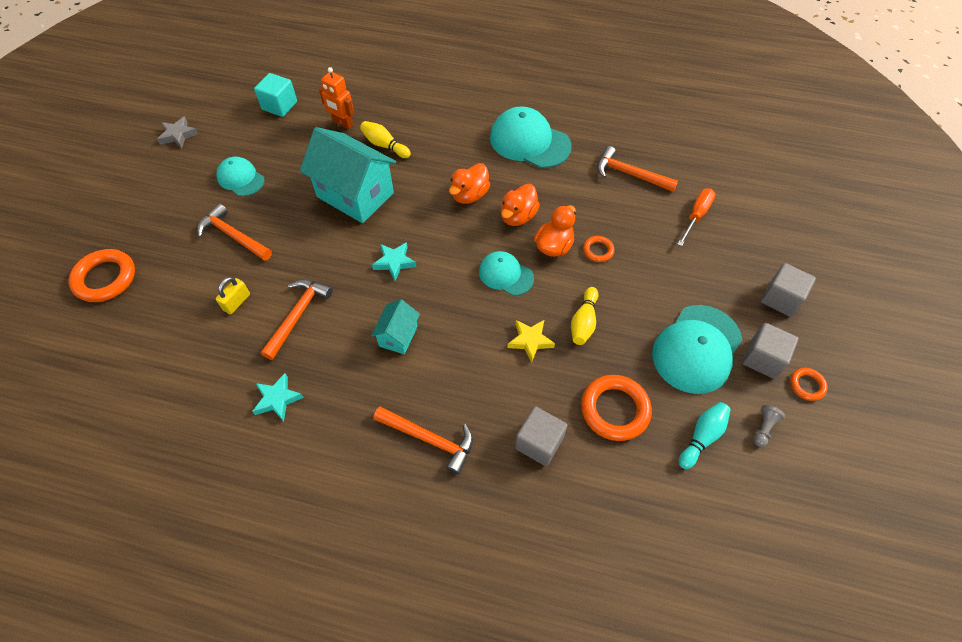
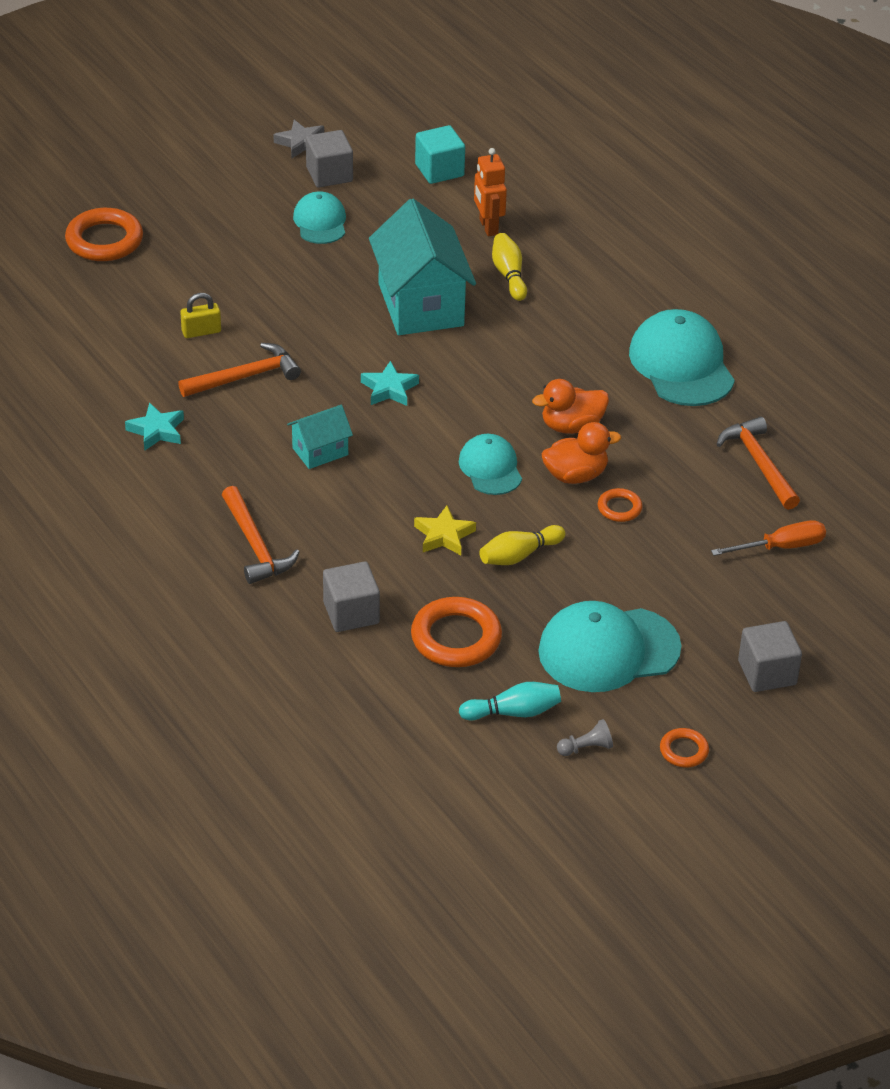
camera: 40 degrees right, 15 degrees down
(233, 236) = (258, 272): orange hammer -> none
(469, 195) = (543, 376): orange duck -> none
(763, 359) = (668, 702): grey cube -> grey cube (329, 174)

